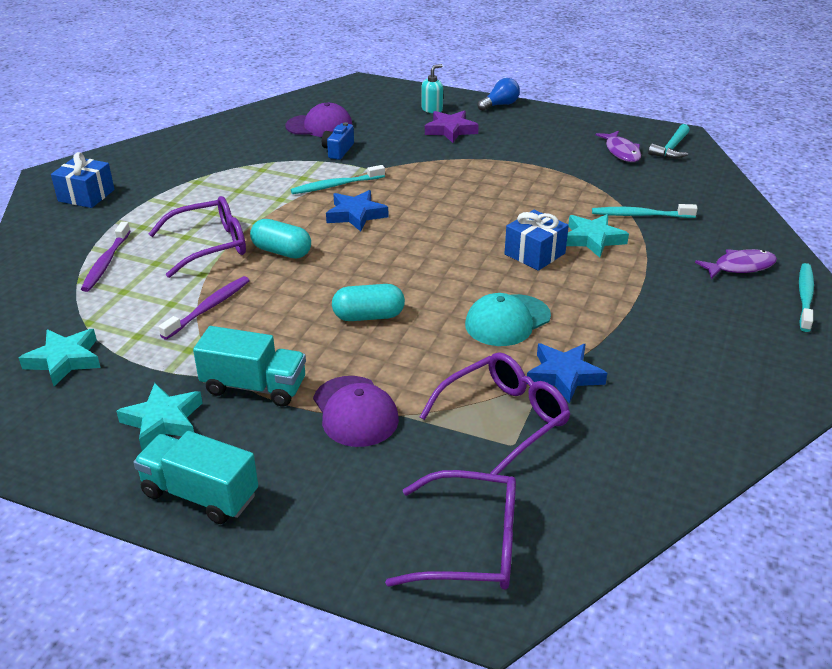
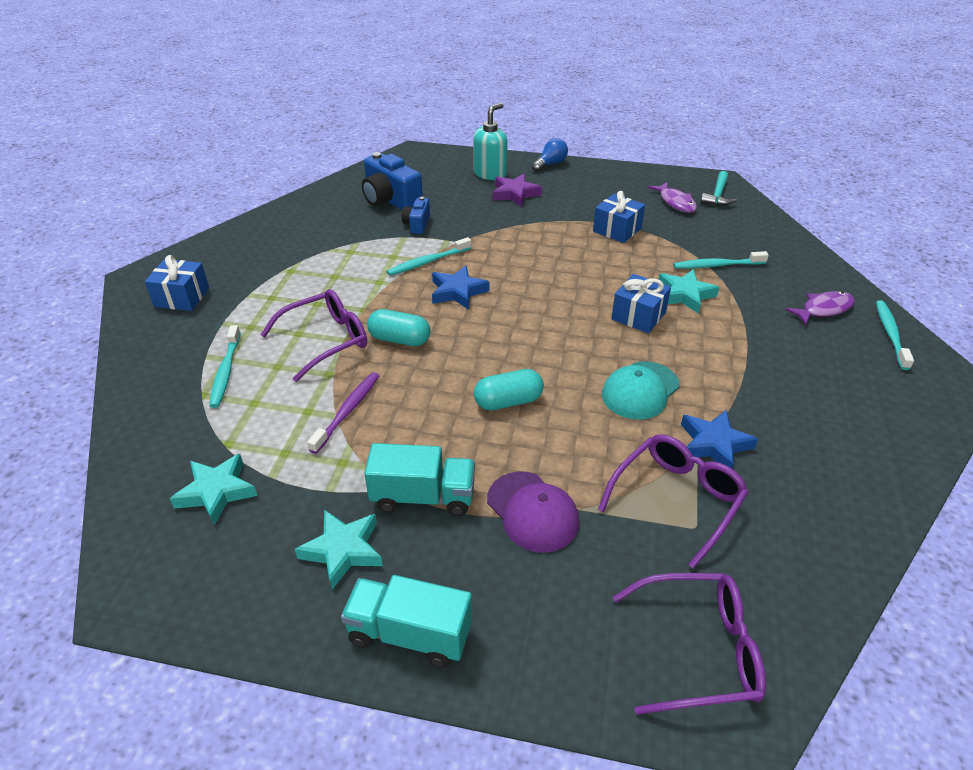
camera: 10 degrees left, 5 degrees up
(106, 262) = (226, 372): purple toothbrush -> turquoise toothbrush
(319, 126) = (390, 200): purple cap -> blue camera
(432, 109) = (490, 174): turquoise soap dispenser -> turquoise soap dispenser, size x1.61
(545, 173) = (617, 230): none -> blue gift

